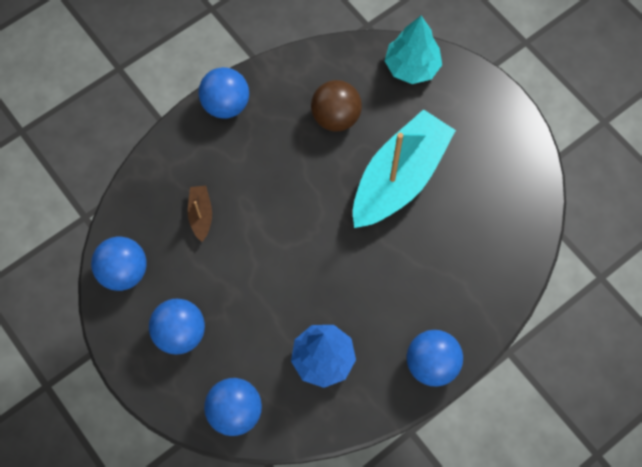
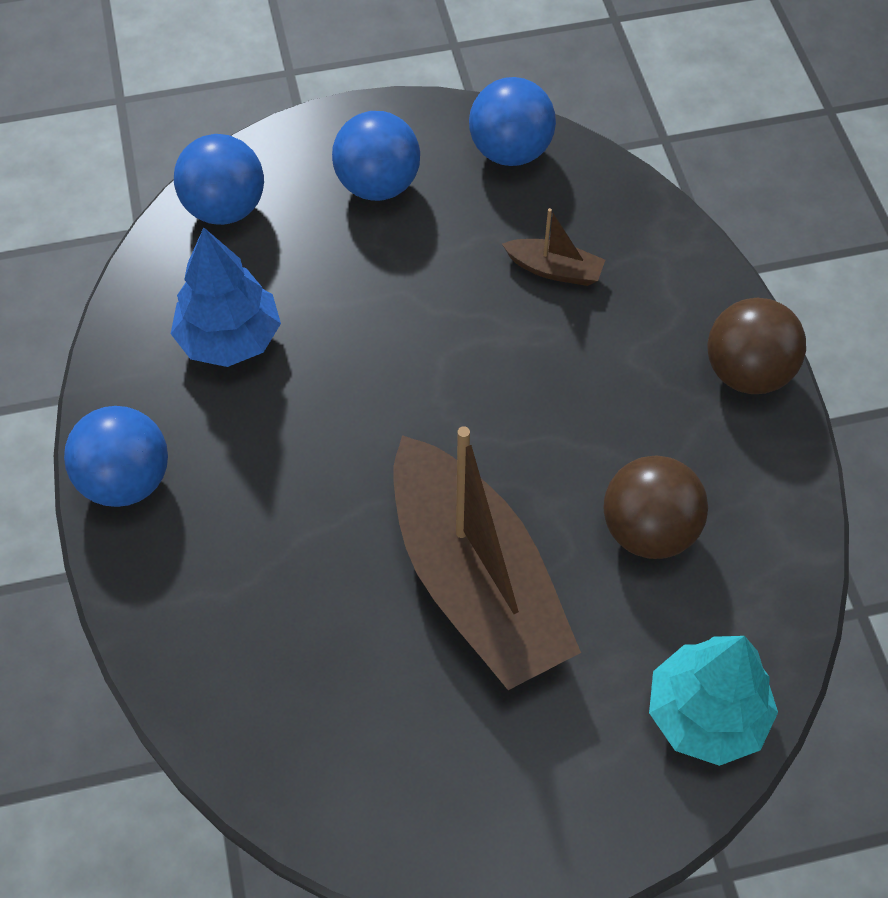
camera: 115 degrees right, 10 degrees down
(226, 105) = (747, 372): blue ball -> brown ball
(399, 178) = (476, 581): turquoise boat -> brown boat

